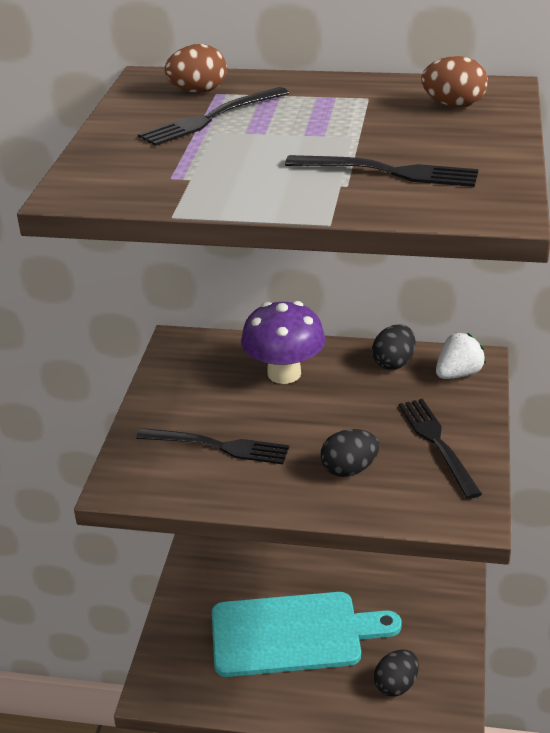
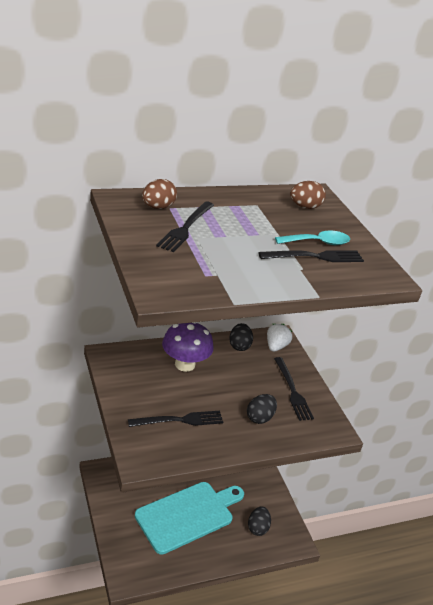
camera: 35 degrees left, 0 degrees up
(417, 154) = (318, 243): none -> turquoise spoon
(437, 443) = (292, 391): black fork -> black fork turned 150 degrees counterclockwise

